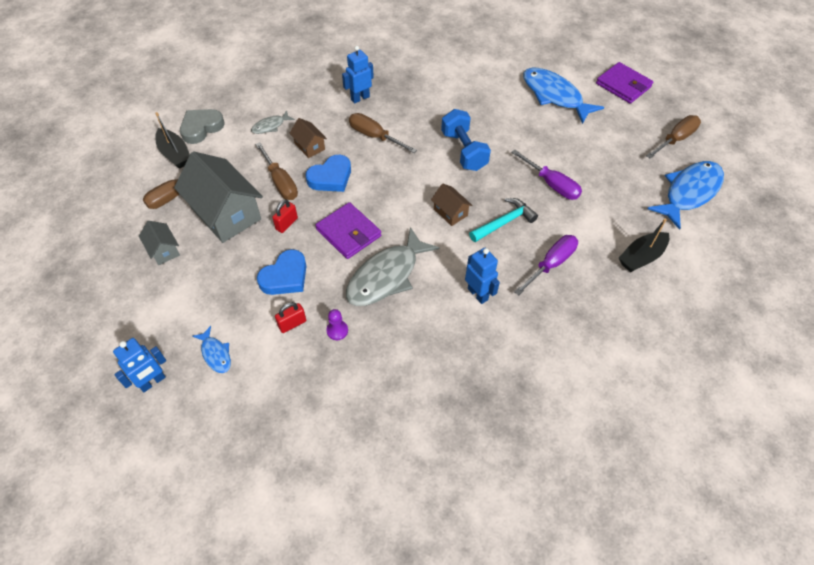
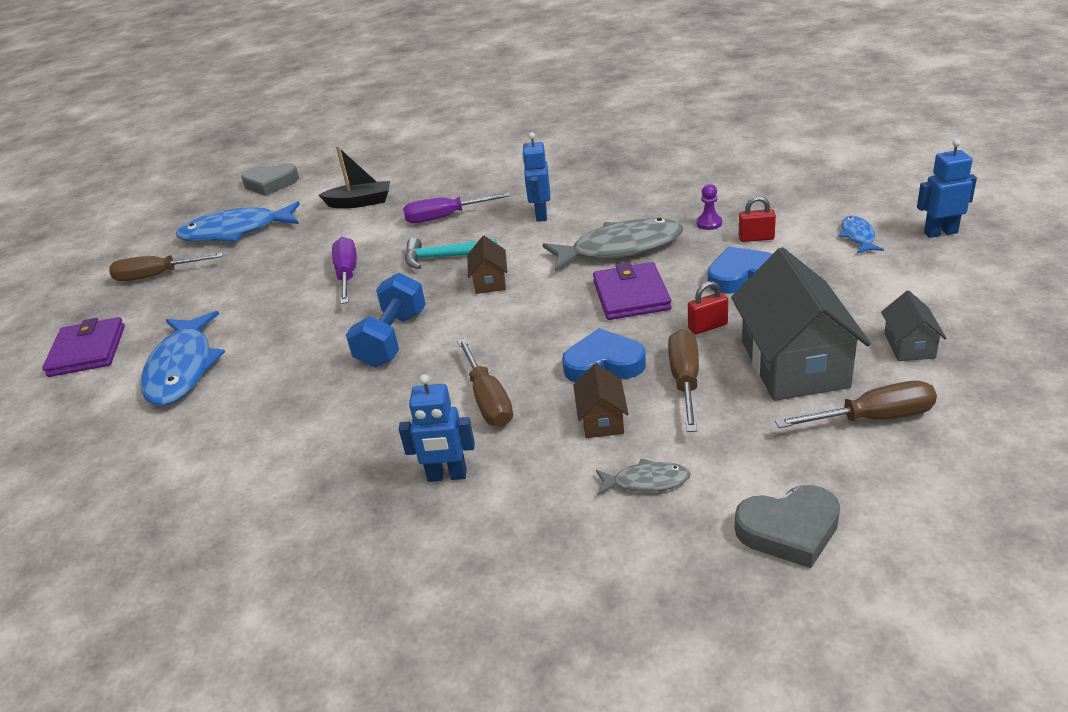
camera: 140 degrees left, 20 degrees down
(175, 154) = (861, 492): black boat -> none
(752, 253) = (271, 183): none -> grey heart

